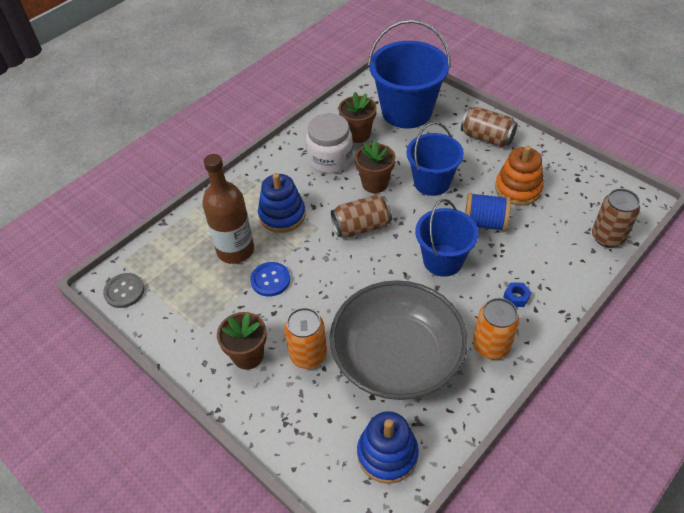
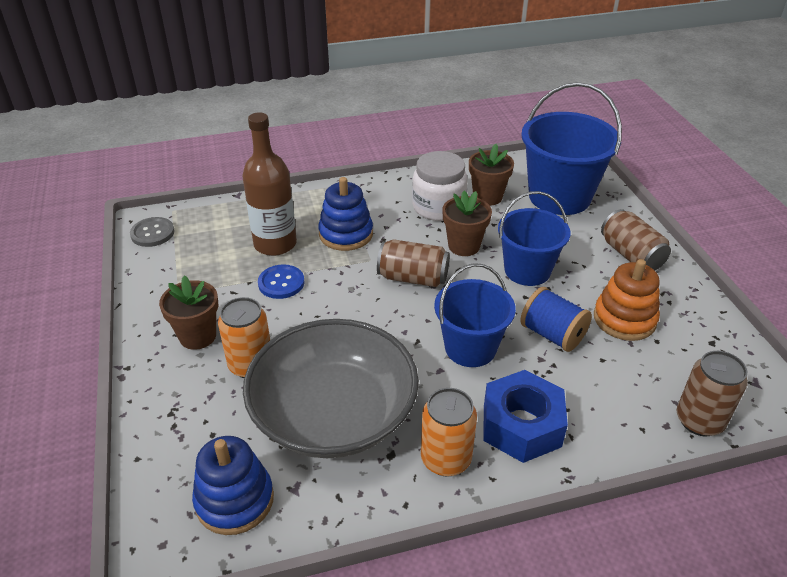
camera: 30 degrees right, 10 degrees down
(516, 297) = (521, 425): blue nut -> blue nut, size x2.49

